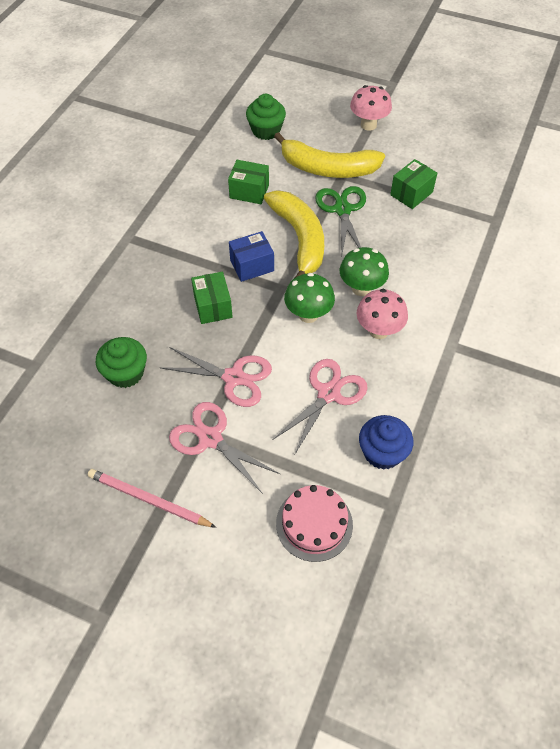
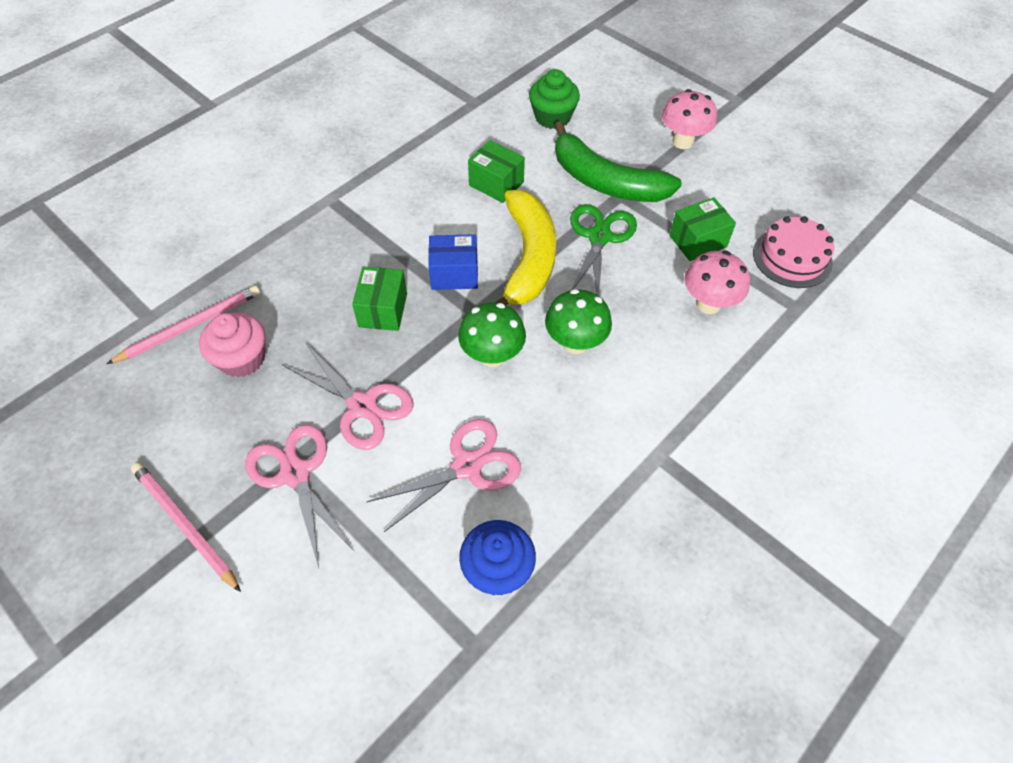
camera: 20 degrees right, 0 degrees up
(71, 362) = (190, 326): none -> pink pencil
(126, 373) = (242, 359): green cupcake -> pink cupcake
(314, 524) = (363, 634): pink cake -> pink cake (792, 257)
(328, 168) = (606, 181): yellow banana -> green banana
(379, 331) = (571, 405): pink mushroom -> pink mushroom (708, 304)

